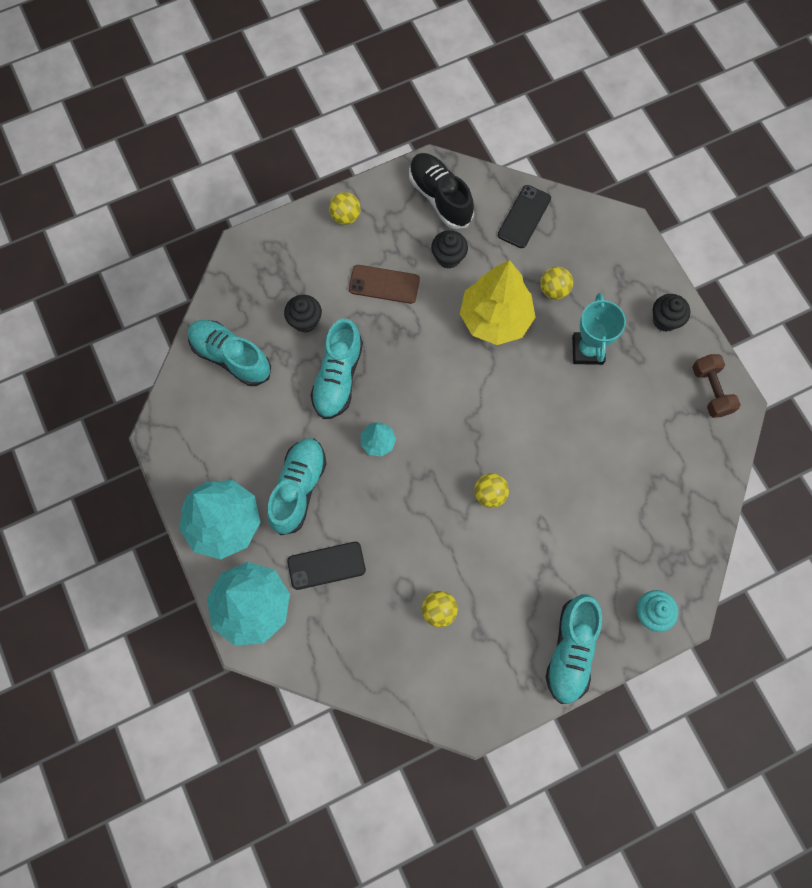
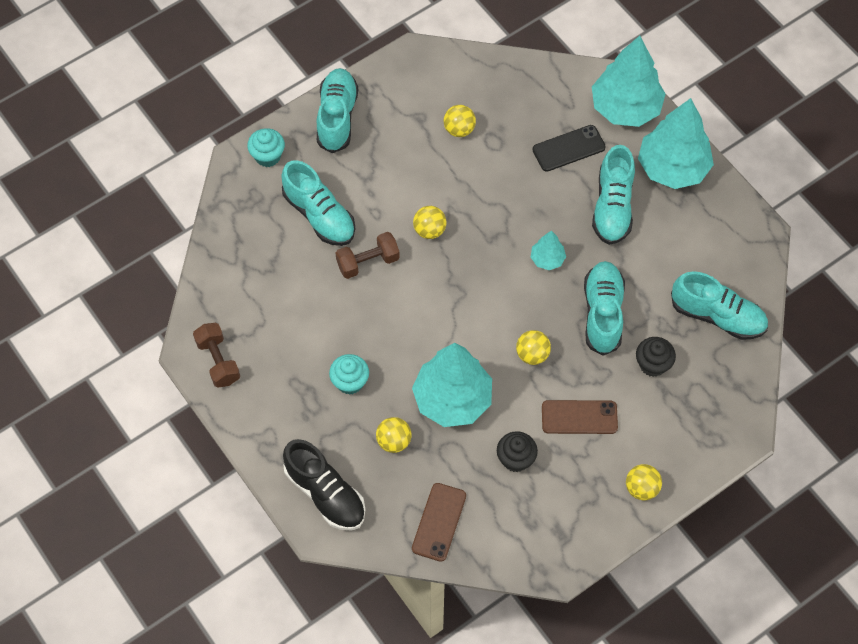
camera: 170 degrees right, 10 degrees down
(413, 348) = (532, 354): none -> yellow ball
(440, 197) = (539, 530): black shoe -> black shoe (325, 493)
(495, 318) = (452, 399): yellow tree -> turquoise tree
(524, 217) = (439, 522): black phone -> brown phone
(557, 469) = (368, 262): none -> brown dumbbell
(587, 350) = (350, 382): turquoise trophy -> turquoise cupcake
(601, 531) = (319, 215): none -> turquoise shoe
(665, 320) = (270, 427): black cupcake -> none

